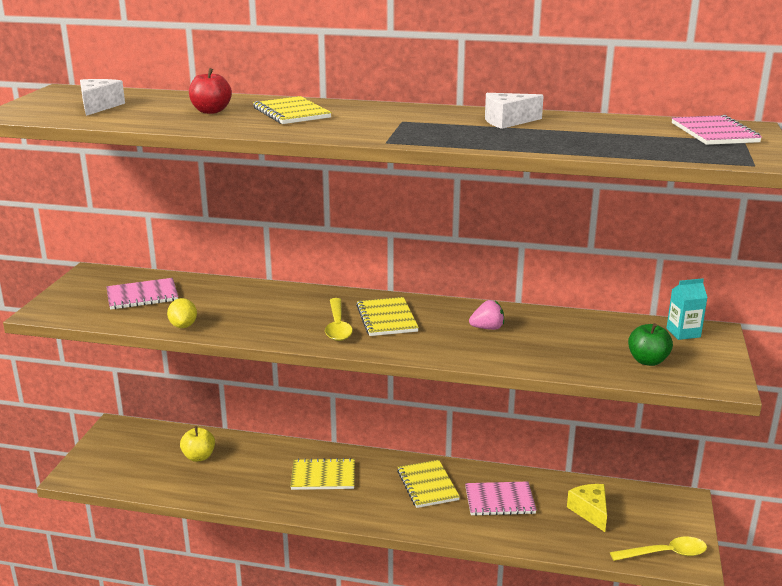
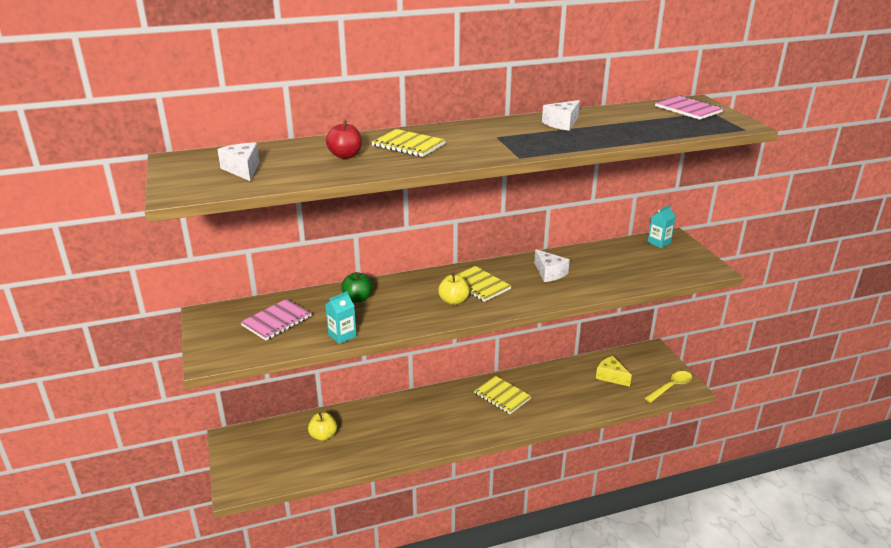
camera: 30 degrees left, 5 degrees up
(183, 326) = (342, 335): yellow lemon -> turquoise carton
(323, 476) = (428, 416): yellow notebook -> none
(337, 326) = (453, 301): yellow spoon -> yellow apple
(487, 328) = (549, 273): pink strawberry -> white cheese
(499, 500) = (554, 389): pink notebook -> none
(647, 361) = (661, 267): green apple -> green apple (358, 299)

